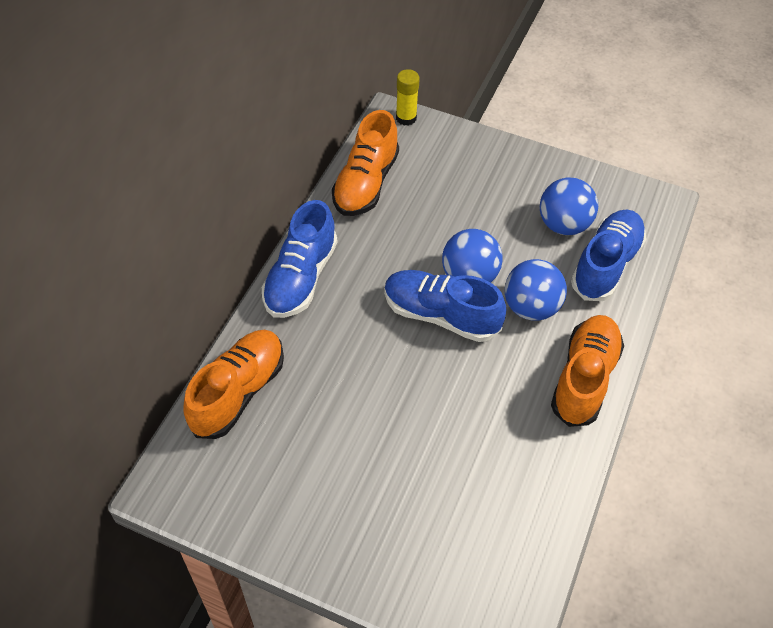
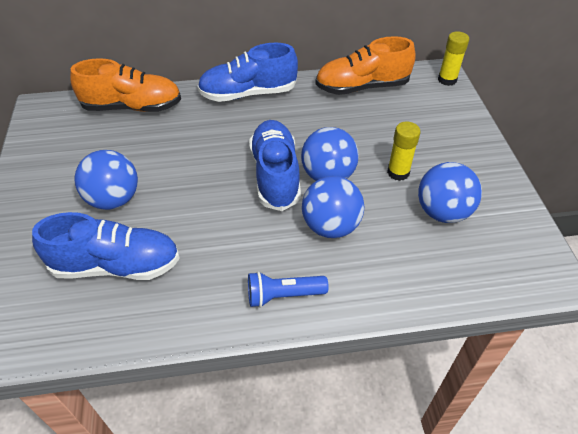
camera: 60 degrees right, 5 degrees down
(381, 464) = (114, 199): none -> blue ball
(500, 226) = (398, 172): none -> yellow glue stick
(584, 378) = (283, 295): orange shoe -> blue flashlight
(606, 265) = (427, 260): blue shoe -> blue shoe (116, 265)

